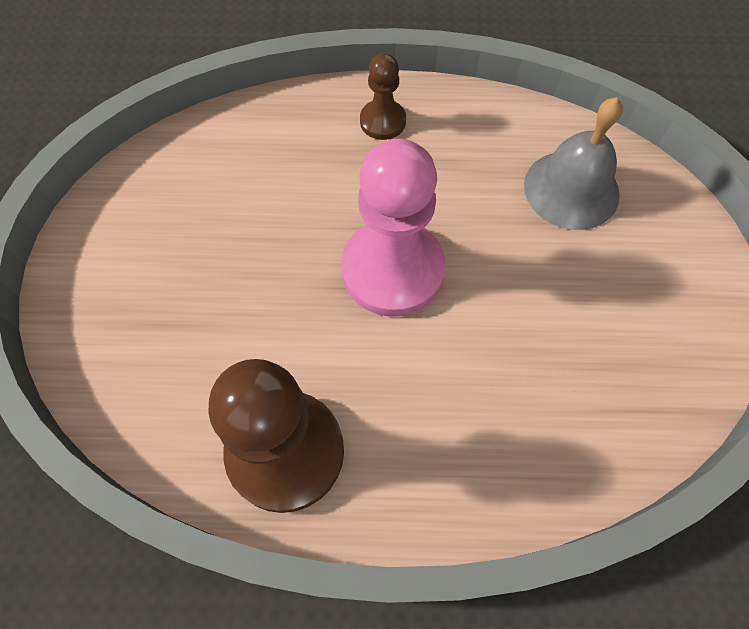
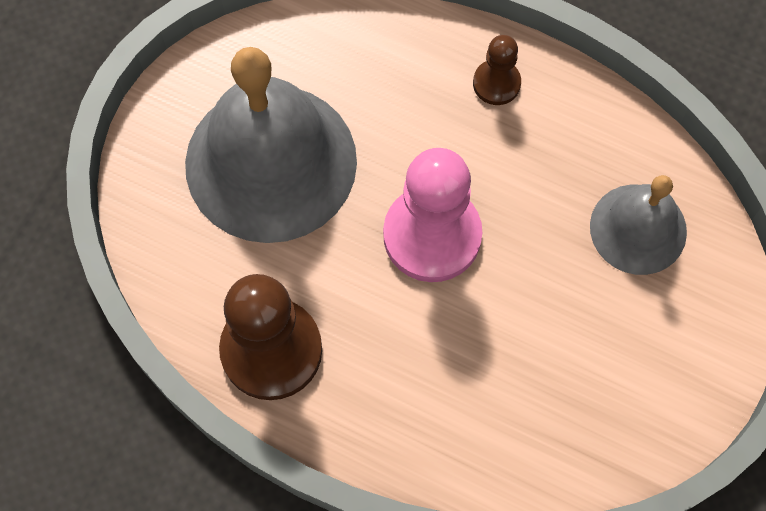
camera: 25 degrees right, 5 degrees up
(203, 267) = (271, 162): none -> grey bell

